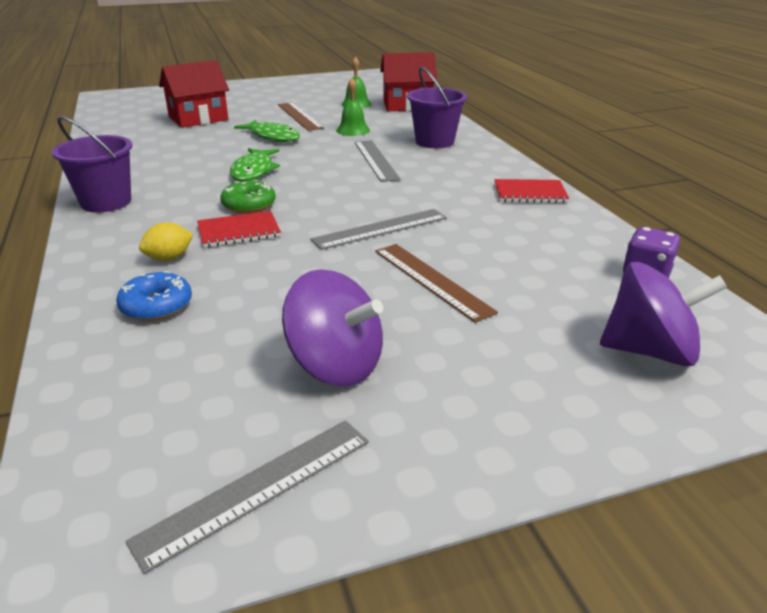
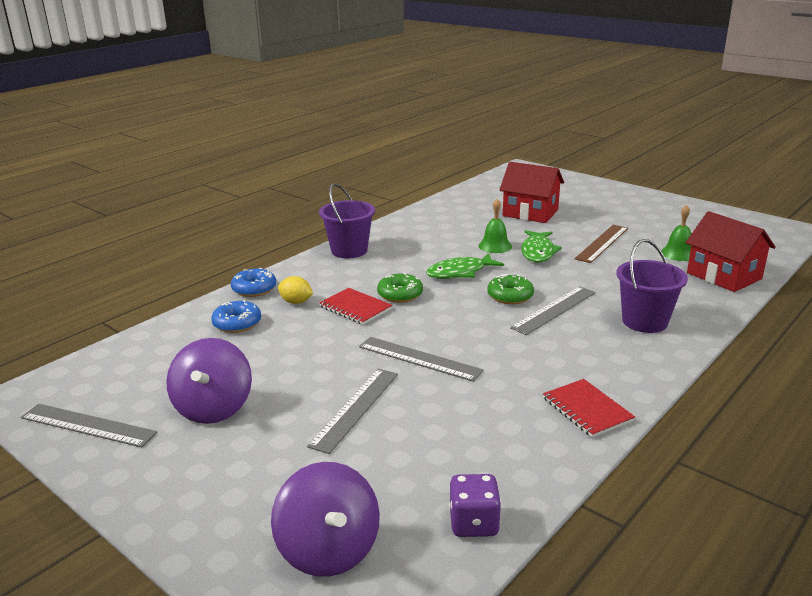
camera: 60 degrees right, 5 degrees down
(88, 275) = (254, 289): none -> blue donut
(329, 167) = (510, 296): none -> green donut
(353, 130) = (608, 276): green bell -> green bell (495, 246)
(431, 280) = (355, 408): brown ruler -> grey ruler

